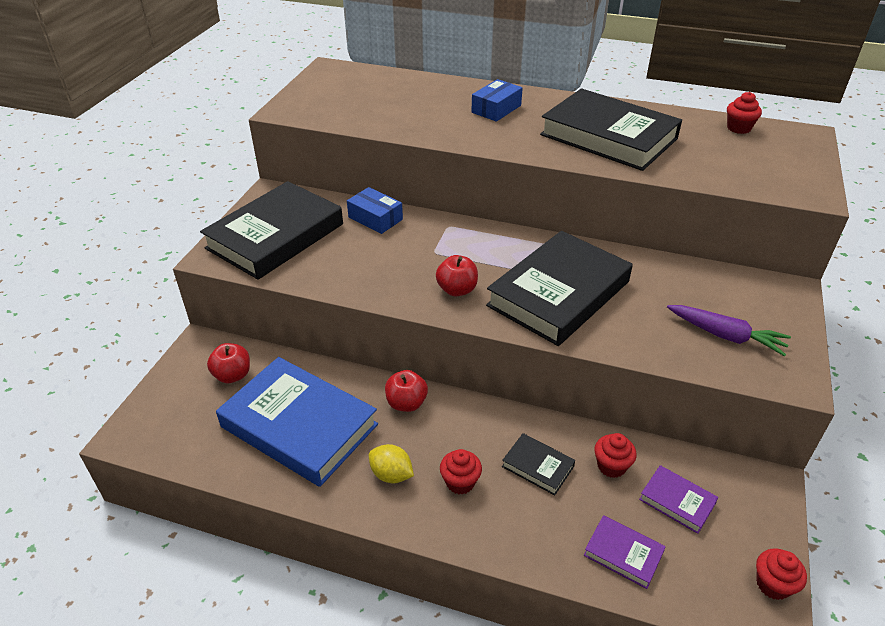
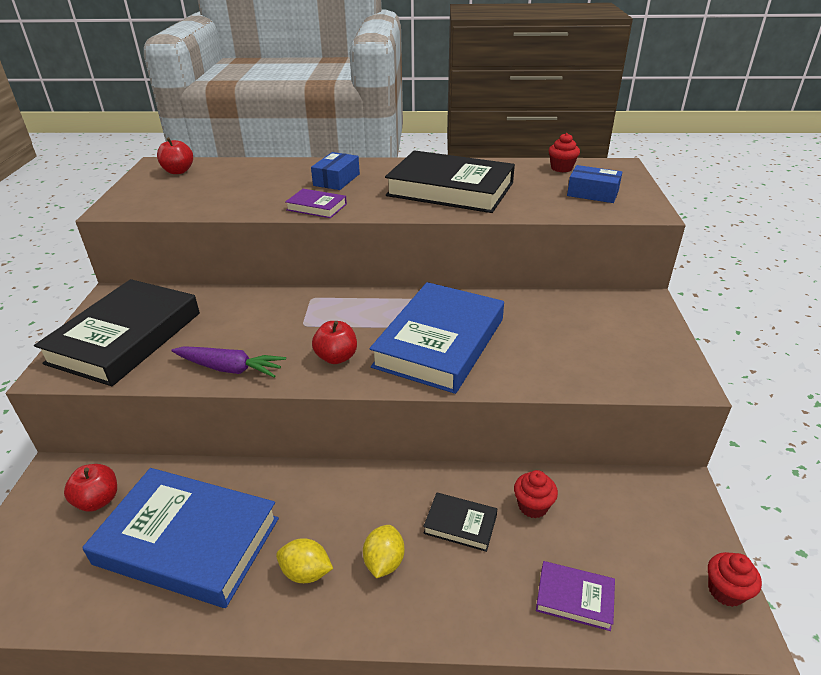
camera: 15 degrees left, 5 degrees down
(375, 218) = (233, 302): blue box -> blue box (592, 193)
(406, 403) = (305, 488): red apple -> red apple (178, 171)
(460, 482) = (384, 562): red cupcake -> yellow lemon
(558, 293) = (439, 342): black book -> blue book
(677, 501) = (607, 527): purple book -> purple book (316, 207)
(725, 335) = (608, 353): purple carrot -> purple carrot (229, 368)

